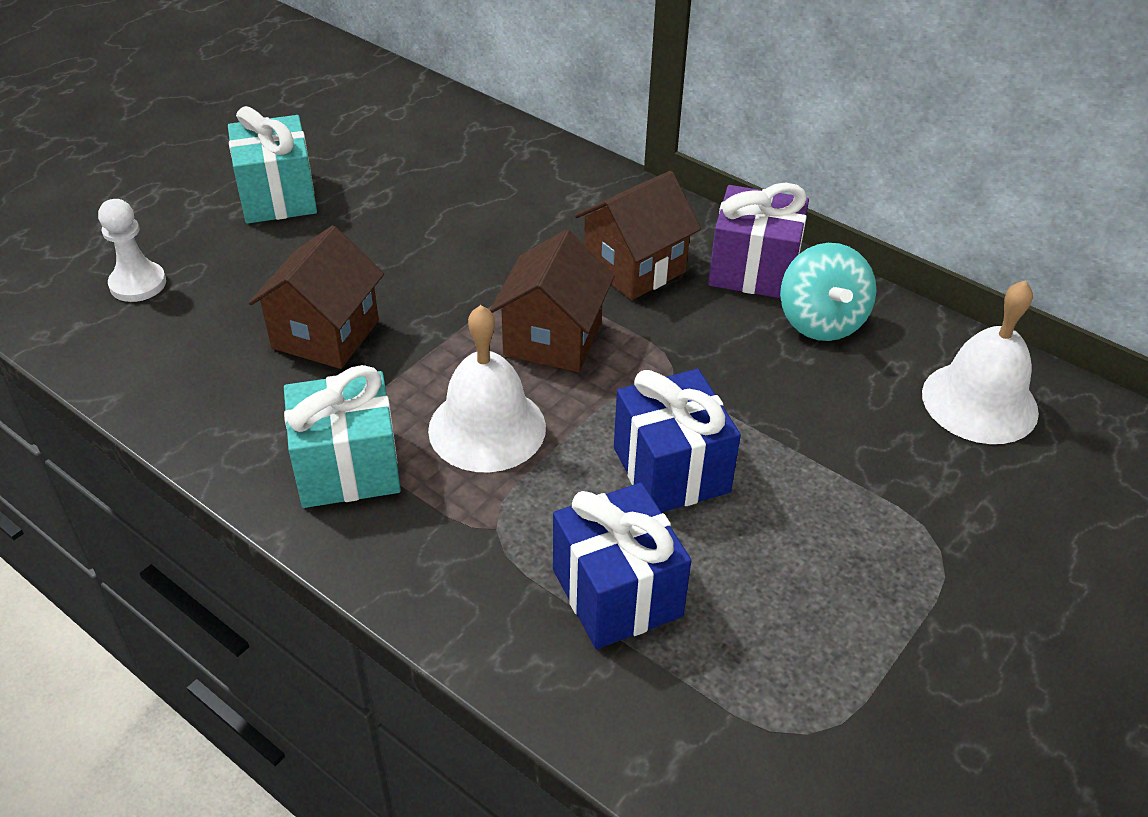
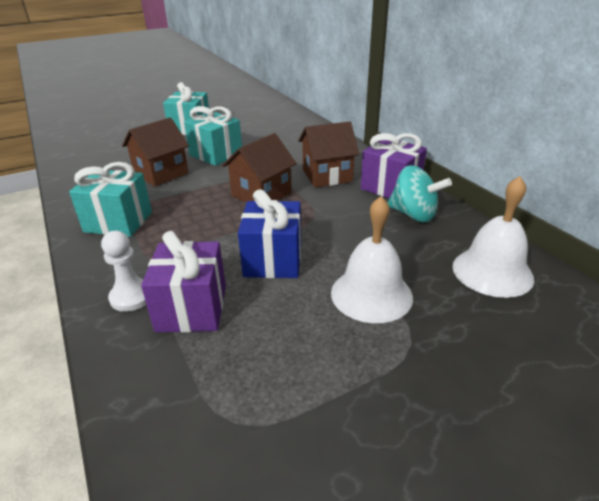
camera: 25 degrees right, 10 degrees down
(138, 284) = (107, 145): white pawn -> white pawn (131, 297)
(392, 260) = (216, 154): none -> turquoise gift
(487, 428) = (196, 221): white bell -> white bell (371, 294)
(617, 593) = (192, 308): blue gift -> purple gift
(821, 322) = (413, 215): turquoise spinning top -> turquoise spinning top turned 75 degrees counterclockwise

